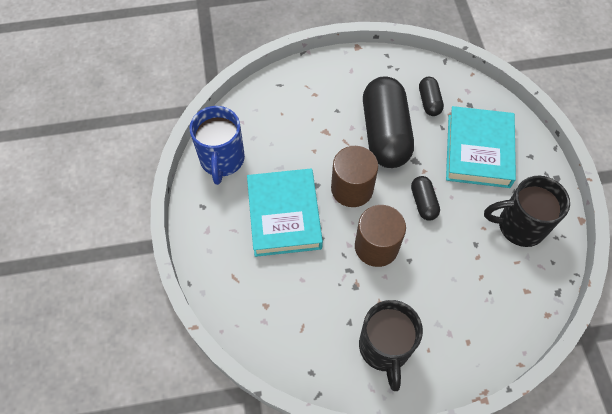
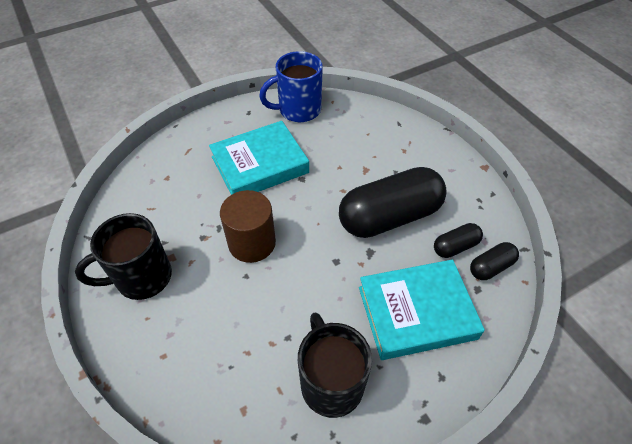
camera: 70 degrees right, 10 degrees down
(352, 189) = (310, 206): brown cylinder -> none
(423, 202) = (320, 272): black capsule -> black capsule (491, 267)

